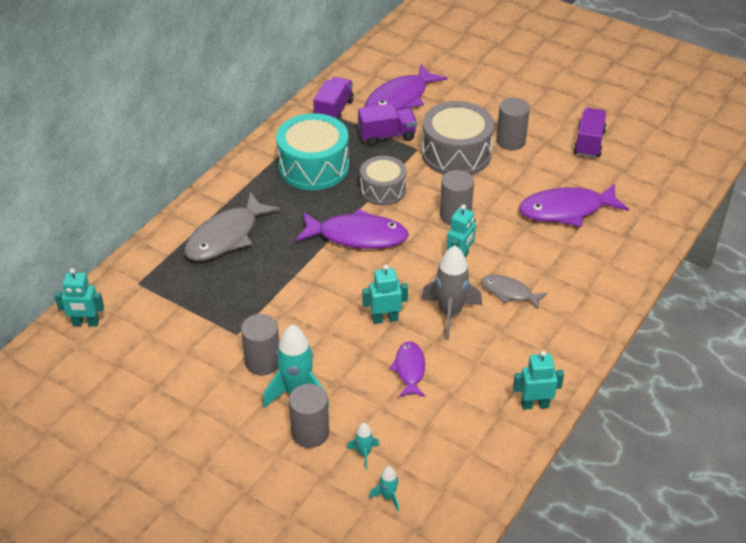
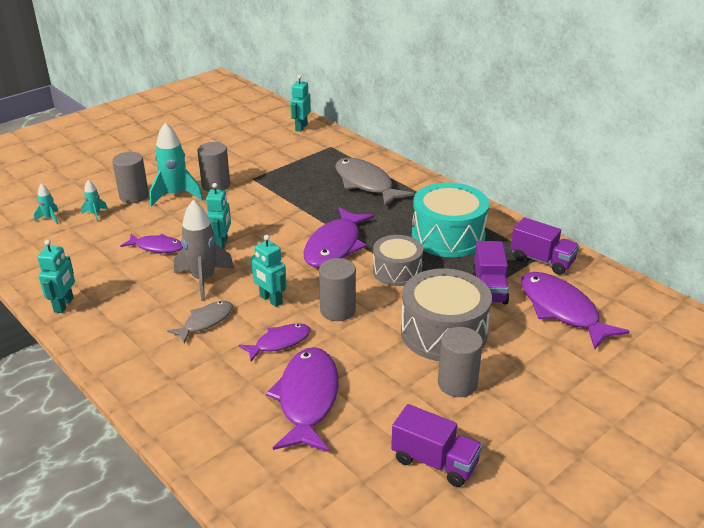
camera: 105 degrees right, 10 degrees down
(513, 240) = (279, 343): none -> purple fish

